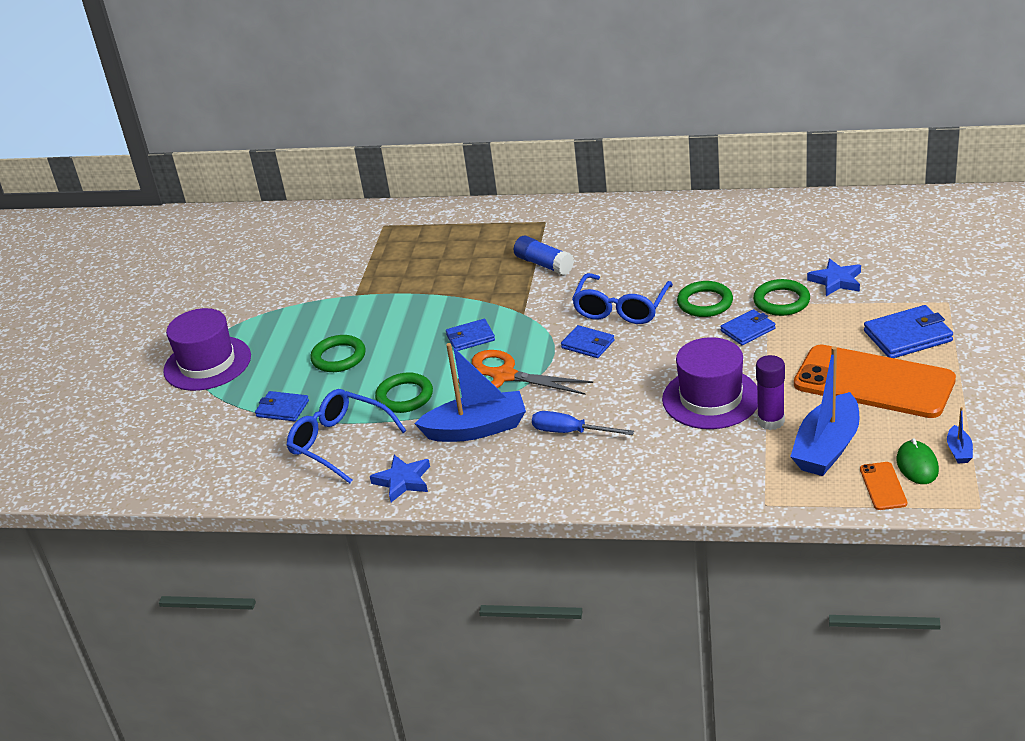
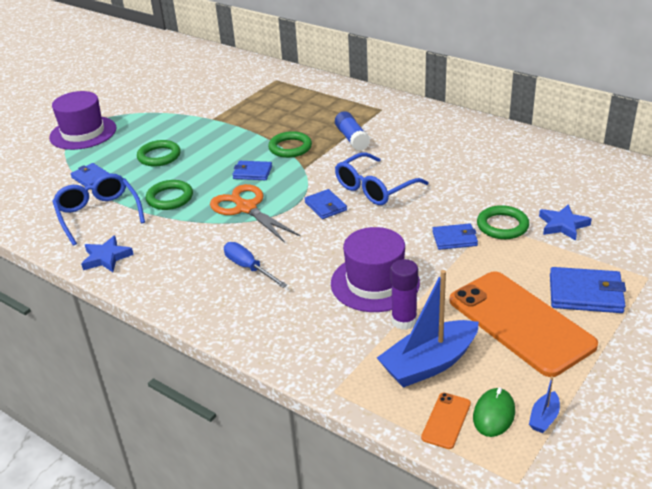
camera: 25 degrees right, 0 degrees up
(476, 429) = (190, 239): blue boat -> none
(705, 303) = (441, 206): green ring -> green ring (290, 148)

